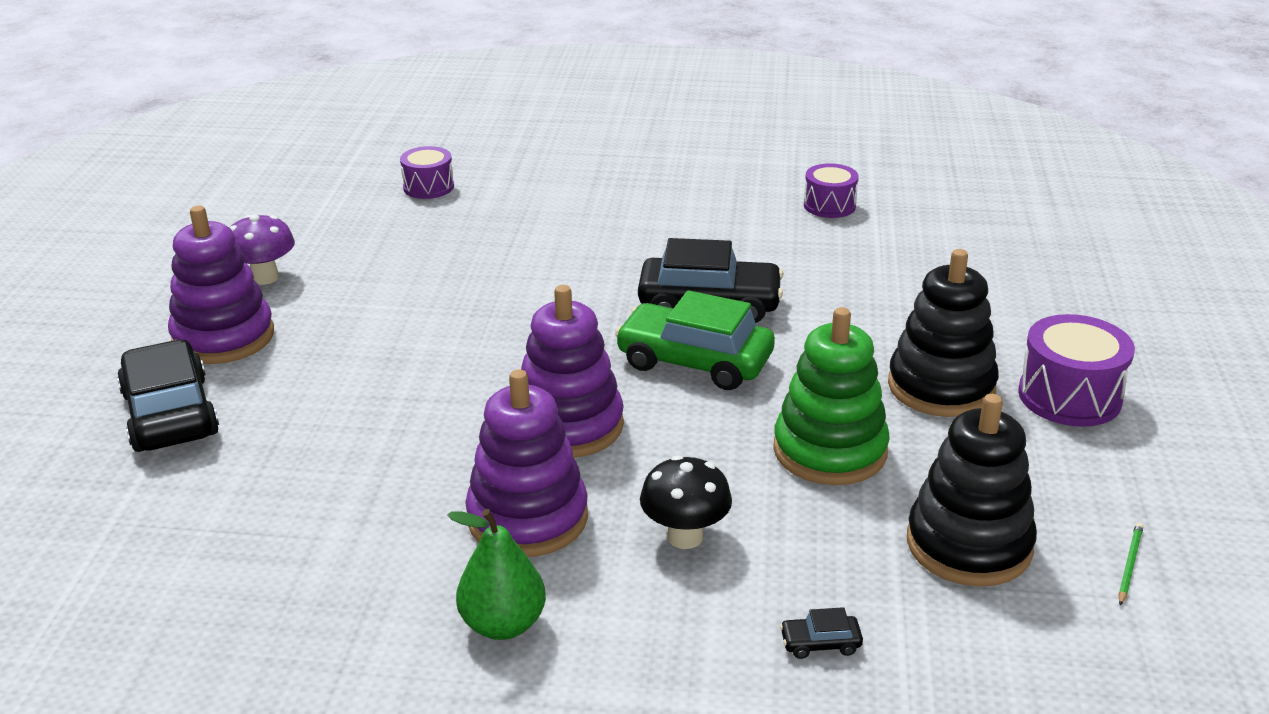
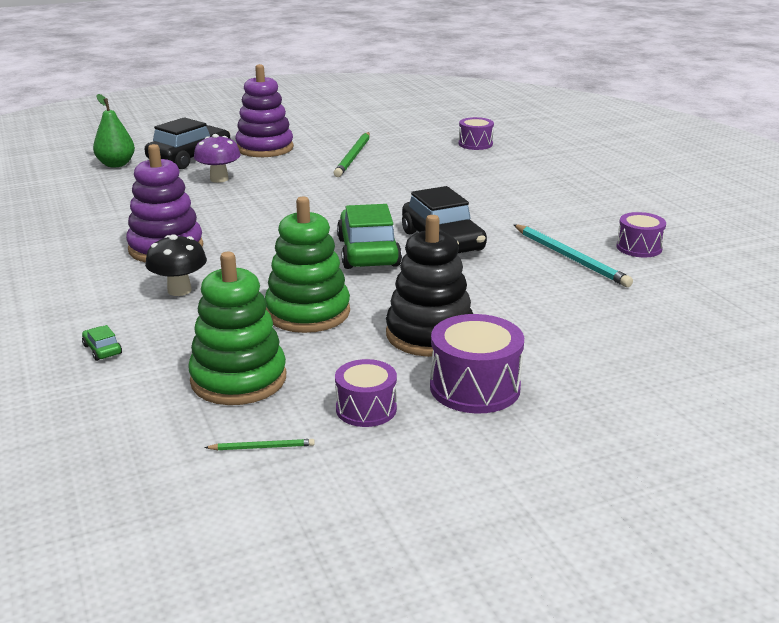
camera: 60 degrees right, 5 degrees down
(265, 277) = (329, 140): purple mushroom -> purple mushroom (219, 179)
(359, 279) = (353, 157): none -> green pencil
(503, 624) = (71, 265): green pear -> green pear (116, 164)
(568, 425) = (262, 237): purple stacking toy -> none
(820, 643) = (102, 349): black car -> green car
(822, 248) = (570, 258): none -> turquoise pencil
(968, 545) = (238, 379): black stacking toy -> green stacking toy
(1080, 474) = (366, 409): none -> purple drum

